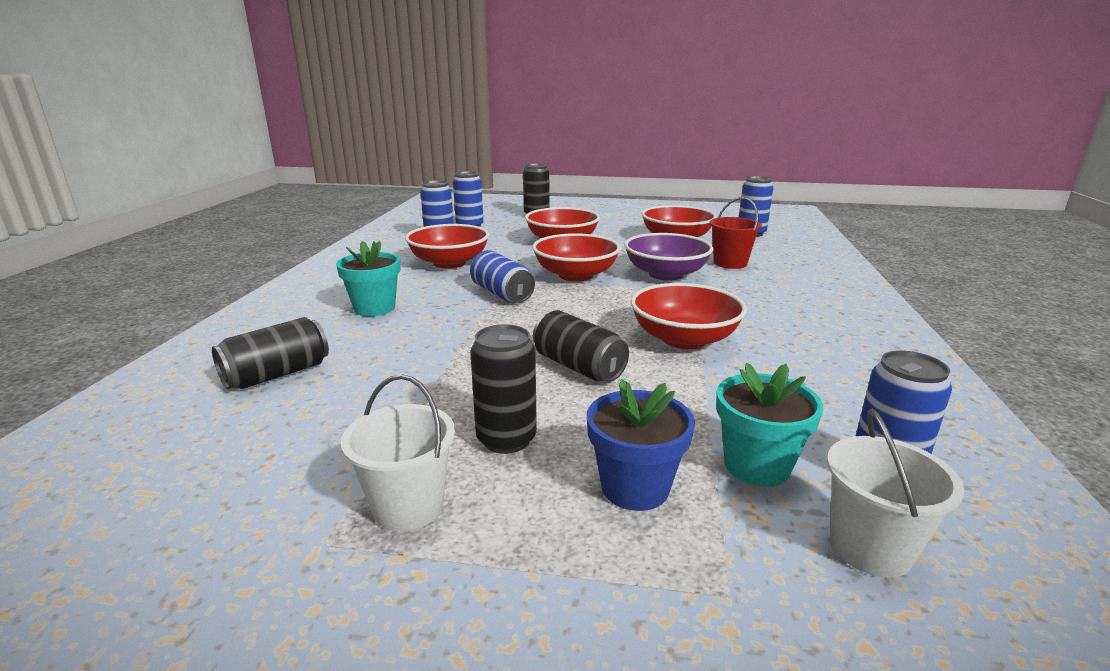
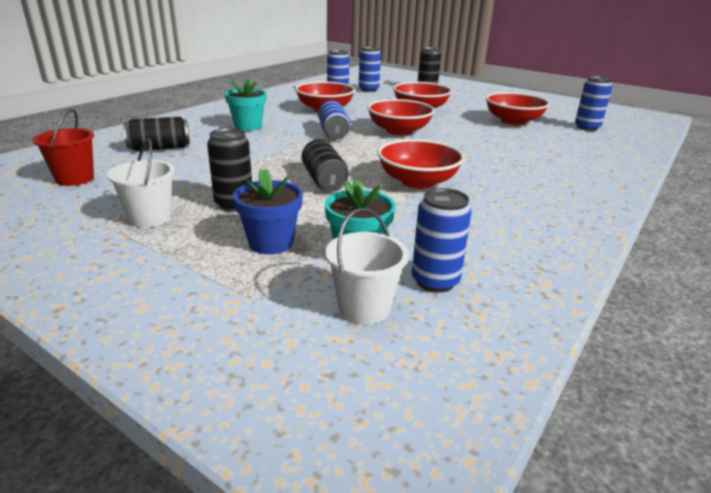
camera: 25 degrees right, 5 degrees up
(666, 274) = (467, 142): purple bowl -> none
(730, 263) = (532, 144): red bucket -> red bucket (75, 179)

